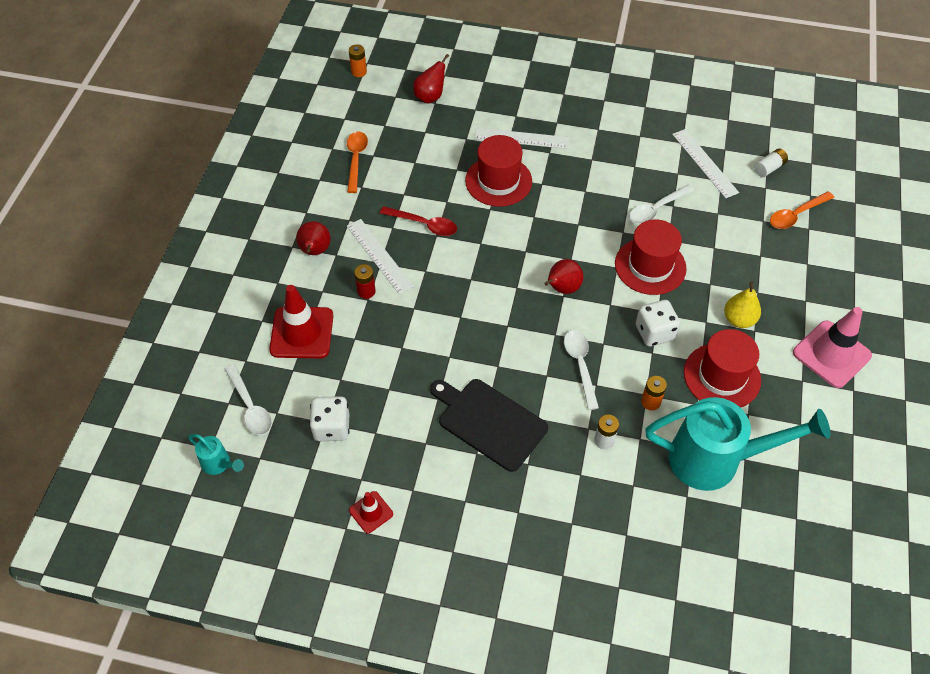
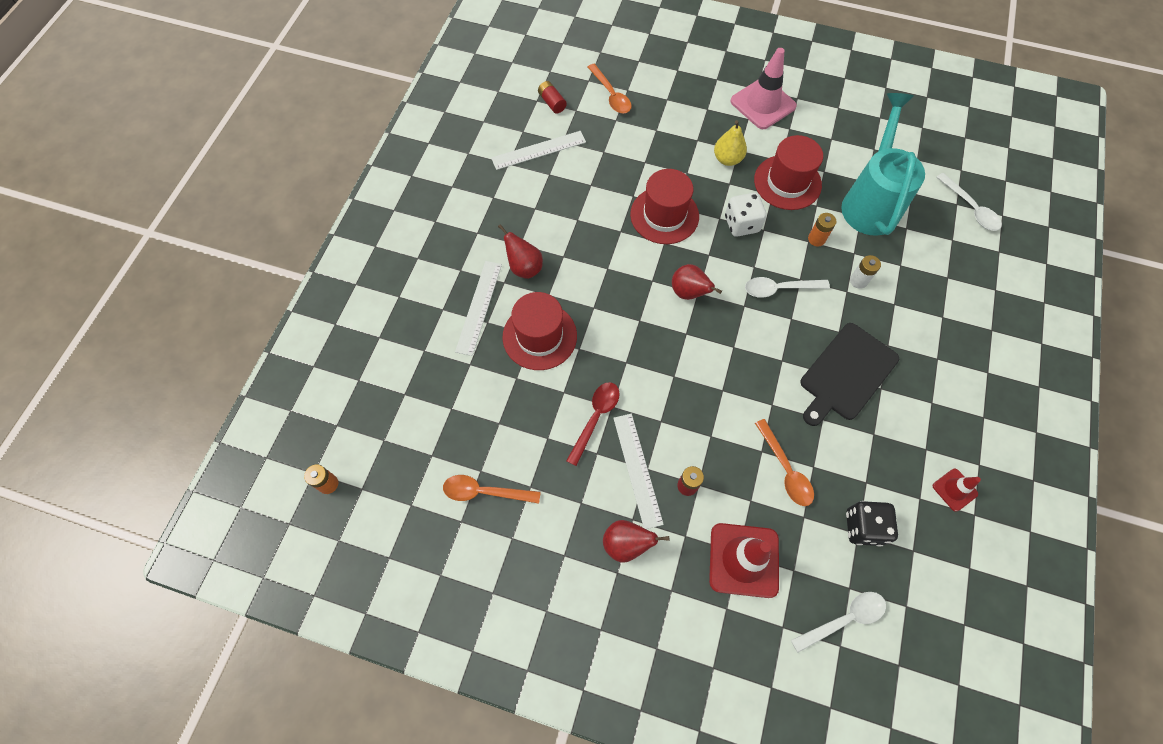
camera: 85 degrees left, 10 degrees up
(219, 464) = (918, 653): turquoise watering can -> none
(332, 427) = (863, 527): white dice -> black dice
(379, 256) = (637, 469): white ruler -> white ruler turned 75 degrees counterclockwise
(384, 366) = (785, 470): none -> orange spoon
(430, 97) = (393, 398): red pear -> red pear (524, 267)
(656, 209) = (594, 199): white spoon -> white spoon (971, 208)
(769, 168) = (552, 103): white battery -> red battery

